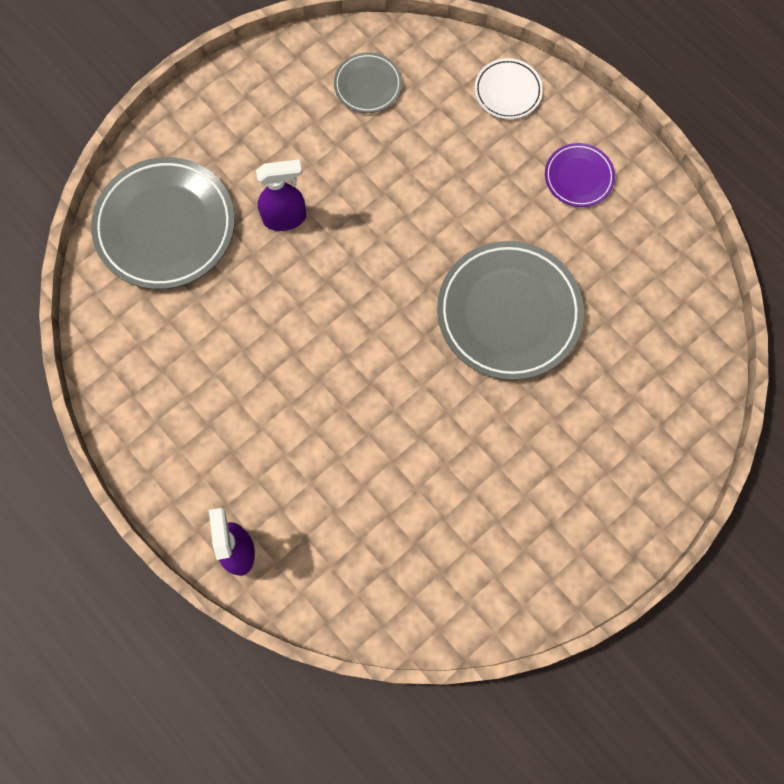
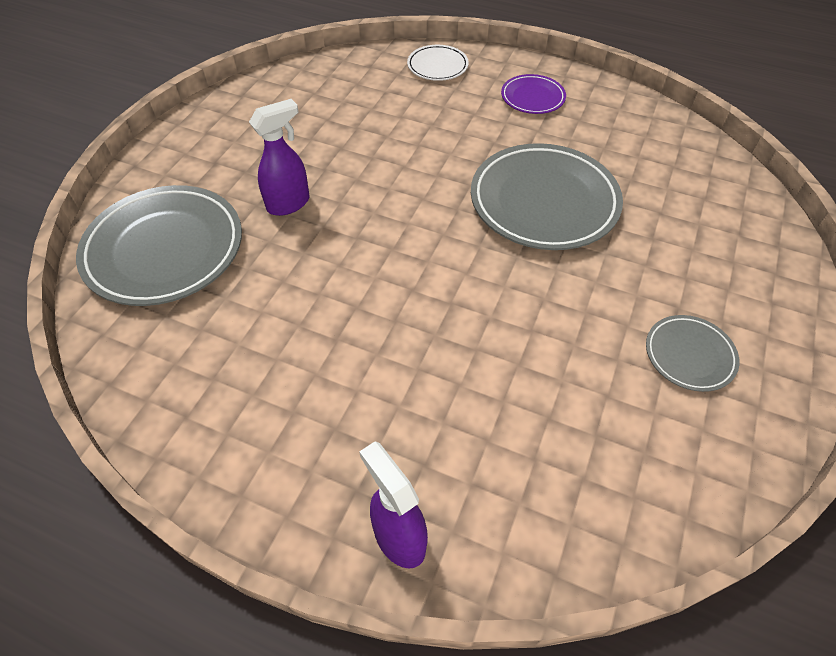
camera: 25 degrees left, 20 degrees down
(368, 85) = (316, 95): grey plate -> grey plate (689, 355)

